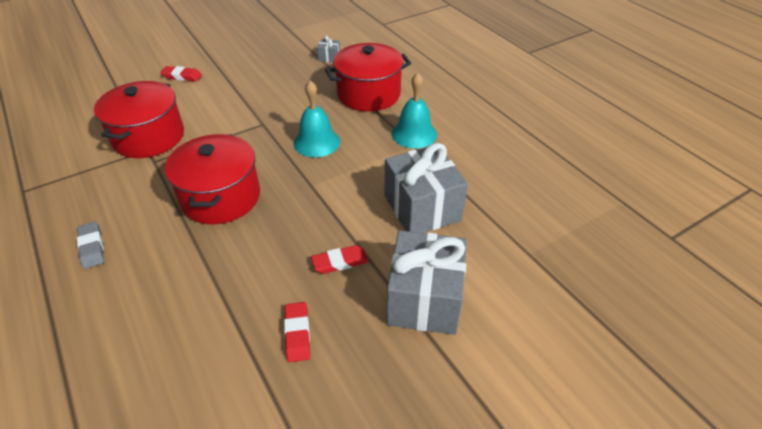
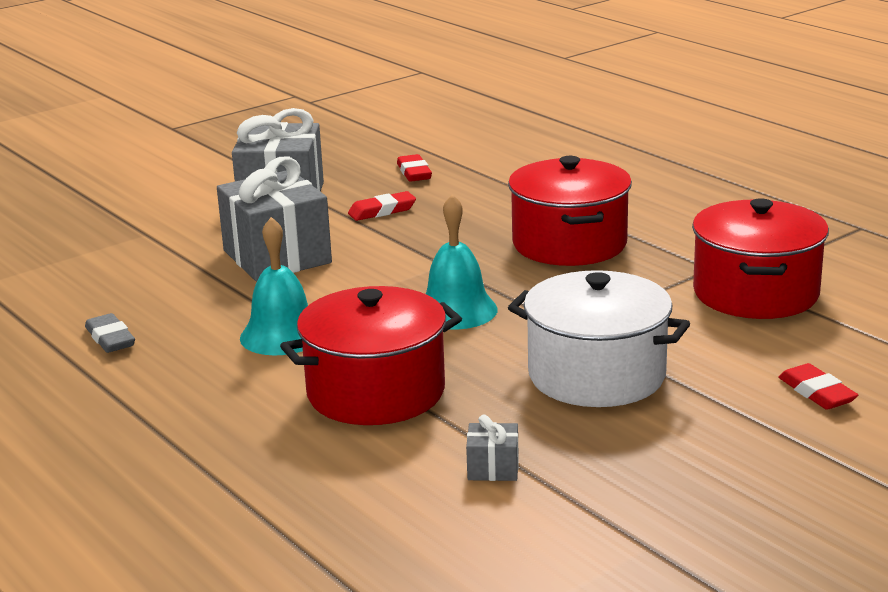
camera: 175 degrees right, 20 degrees down
(92, 247) = (693, 197): grey eraser -> grey eraser (110, 339)
(182, 76) = (816, 392): red eraser -> red eraser turned 60 degrees clockwise
(267, 93) = (596, 375): none -> white pot

